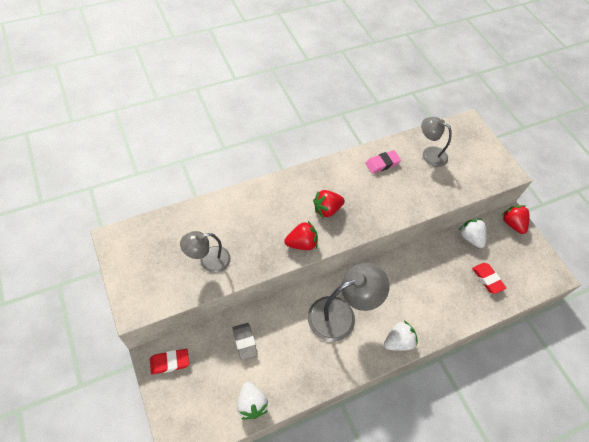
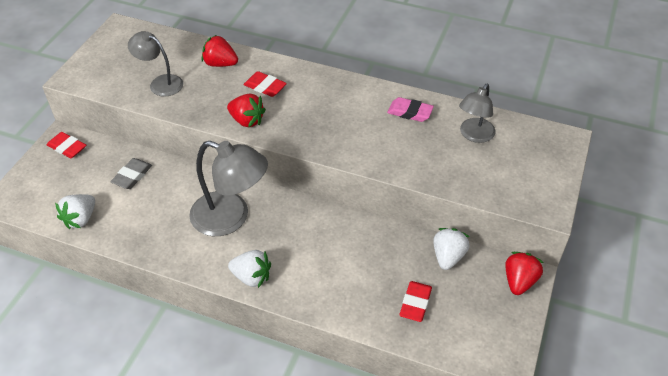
camera: 50 degrees right, 10 degrees down
(281, 209) = (265, 87): none -> red eraser
(327, 209) = (304, 112): red strawberry -> red strawberry (220, 64)
(429, 154) = (474, 135): grey lamp -> grey lamp turned 135 degrees counterclockwise

